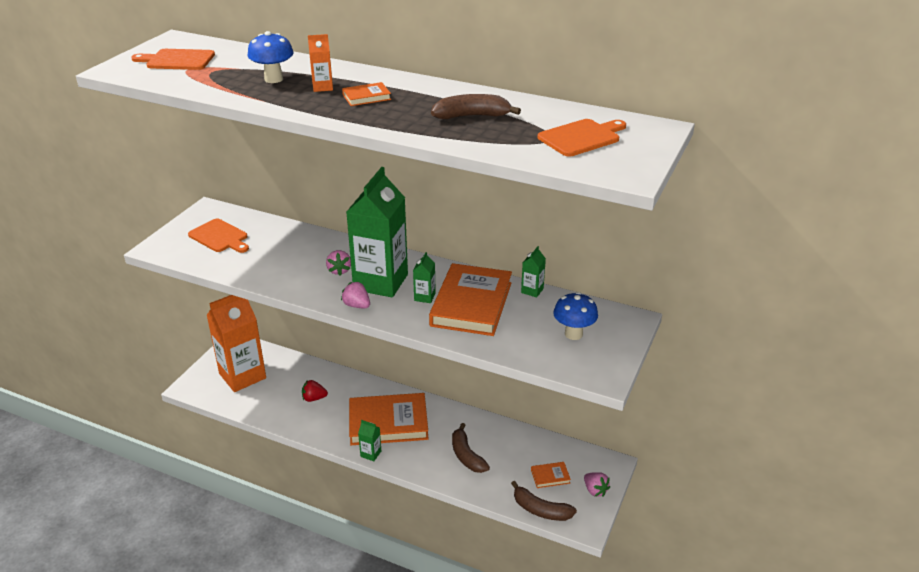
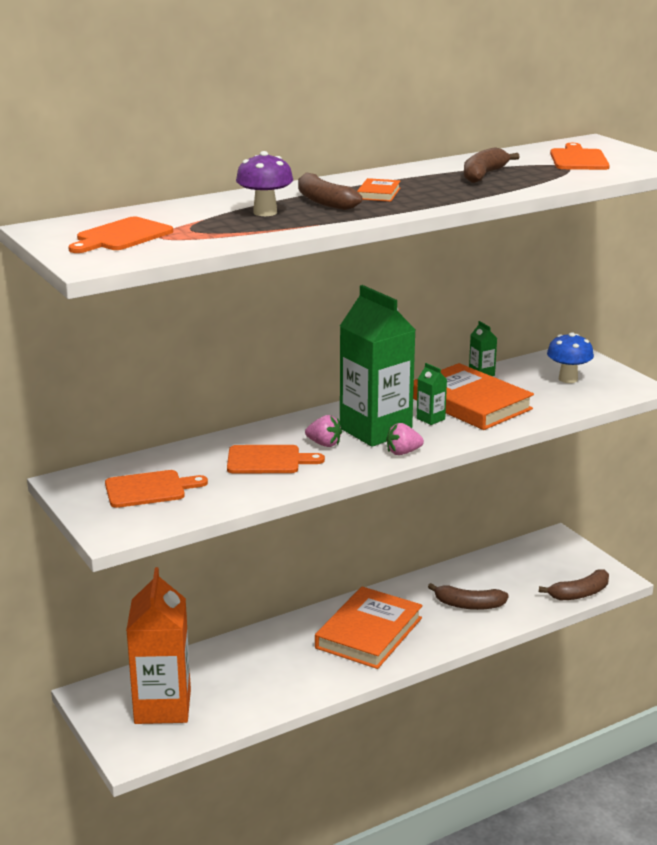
camera: 55 degrees left, 10 degrees down
(273, 79) = (265, 212): blue mushroom -> purple mushroom
(295, 260) = (268, 460): none -> orange cutting board
(314, 398) = (270, 667): red strawberry -> none
(322, 87) = (323, 201): orange carton -> brown banana
(371, 454) = (405, 660): green carton -> none
(550, 476) = (542, 572): orange book -> none
(595, 490) = (581, 558): pink strawberry -> none

